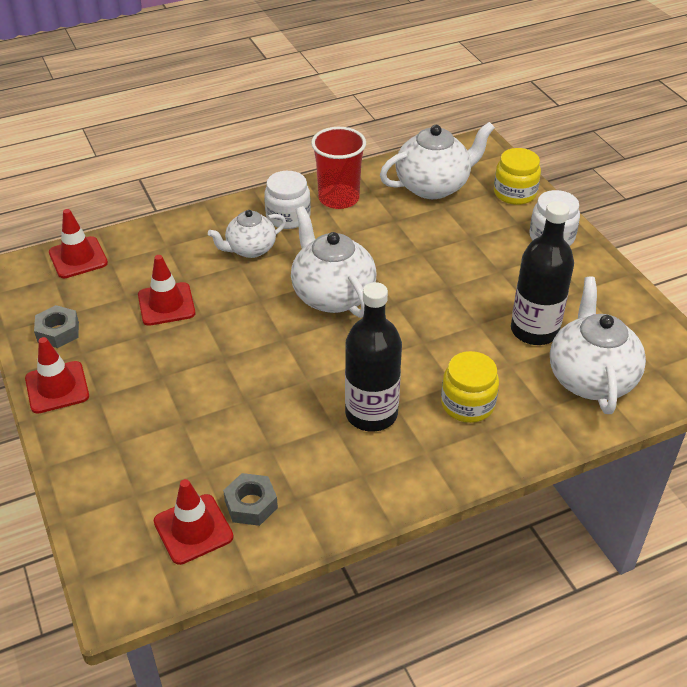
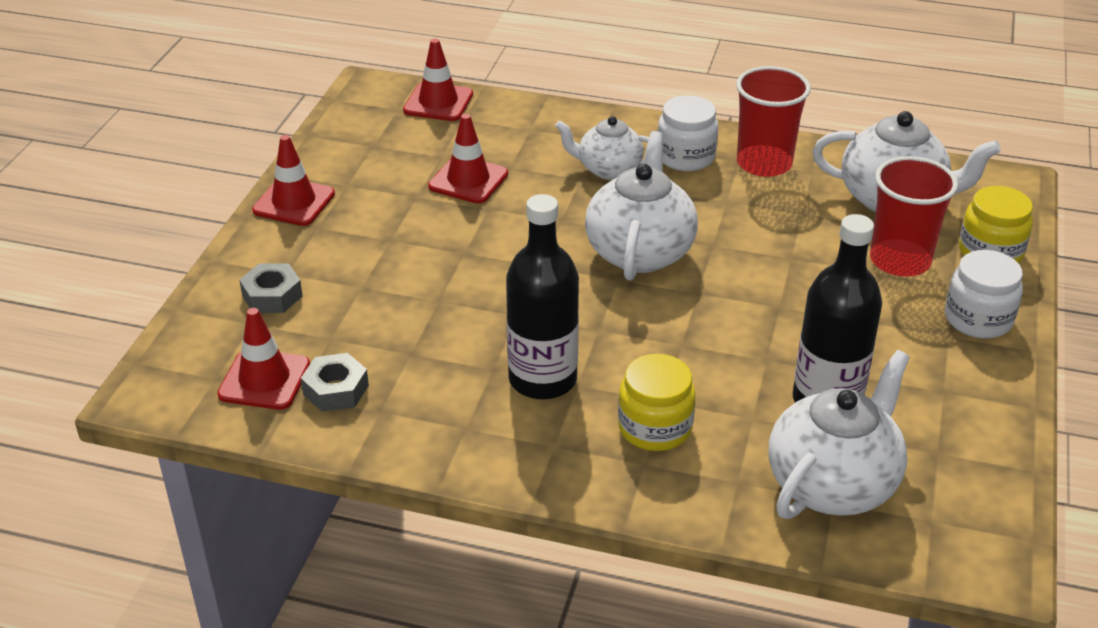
camera: 40 degrees right, 5 degrees down
(58, 332) = (348, 157): grey nut -> grey nut (272, 296)
(477, 223) = (900, 261): none -> red cup

